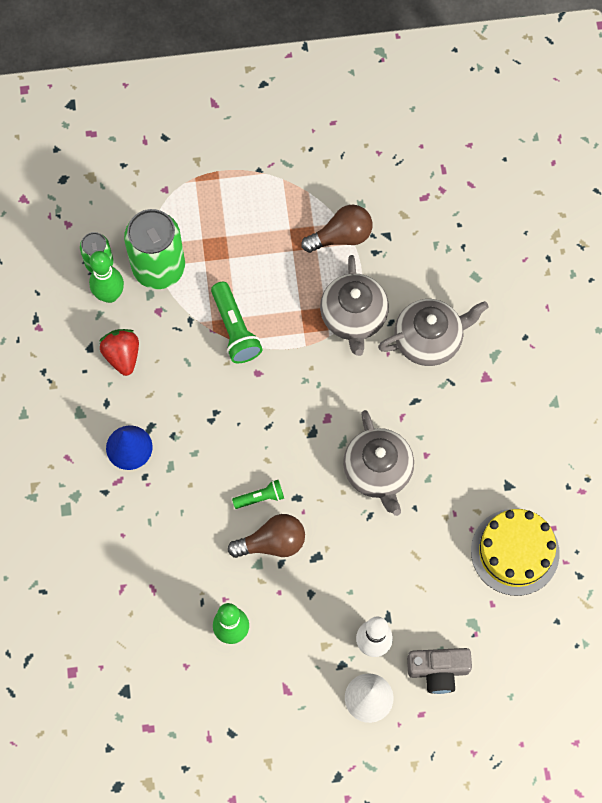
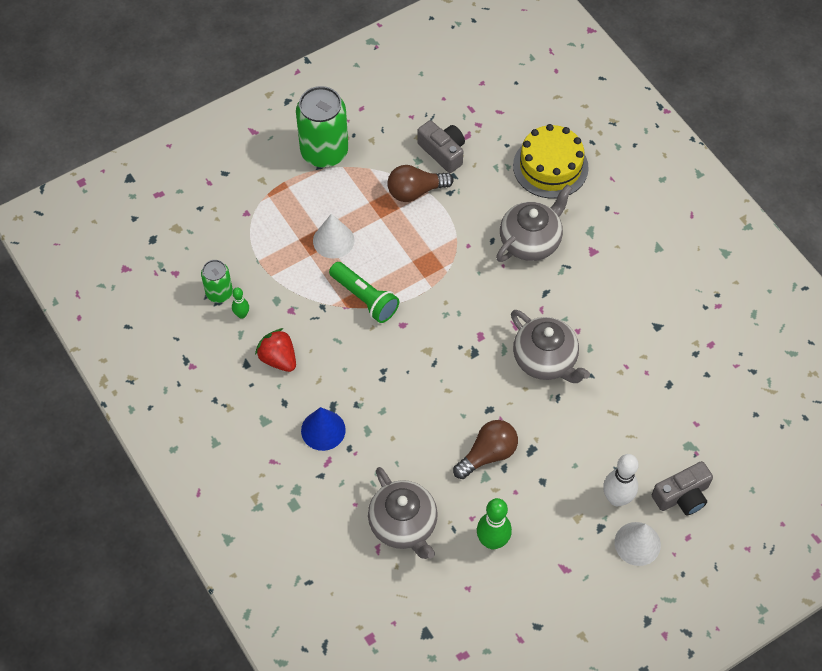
camera: 25 degrees left, 10 degrees down
(110, 295) = (242, 314): green bowling pin -> green bowling pin, size x0.55
(159, 267) = (273, 276): green can -> green can (324, 152)
(235, 255) = (333, 240): none -> white cone
(260, 497) = (458, 422): green flashlight -> none
(341, 236) = (415, 191): brown light bulb -> brown light bulb turned 150 degrees counterclockwise
(353, 317) = (459, 249): grey teapot -> grey teapot (403, 525)
(390, 205) = (443, 152): none -> grey camera
(515, 552) = (691, 375): yellow cake -> yellow cake (550, 167)

